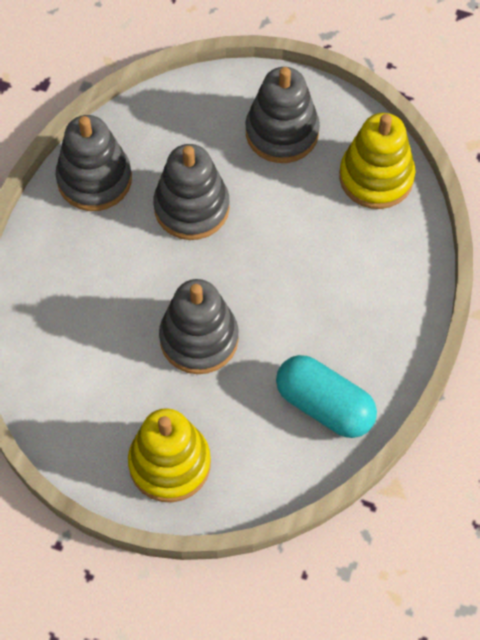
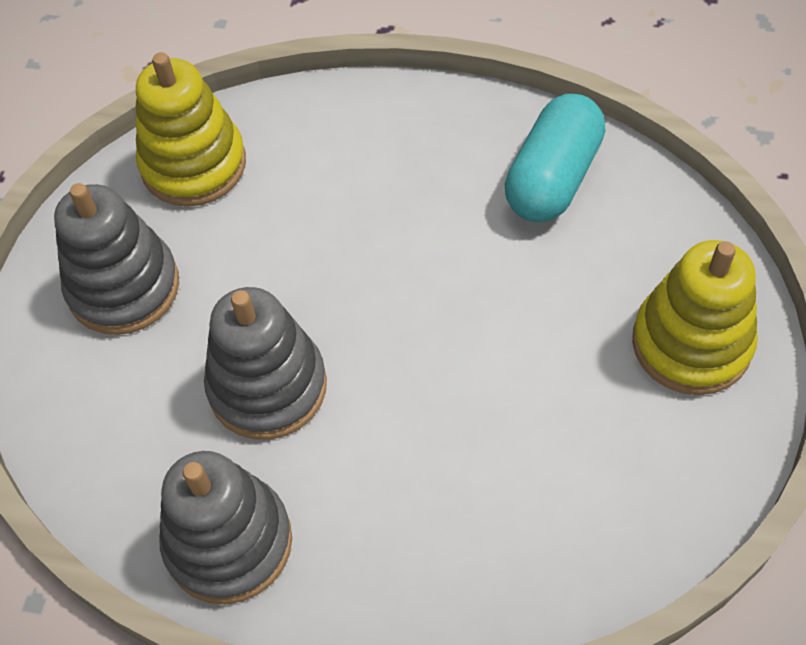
camera: 95 degrees left, 5 degrees down
(199, 339) = (488, 339): grey stacking toy -> none

